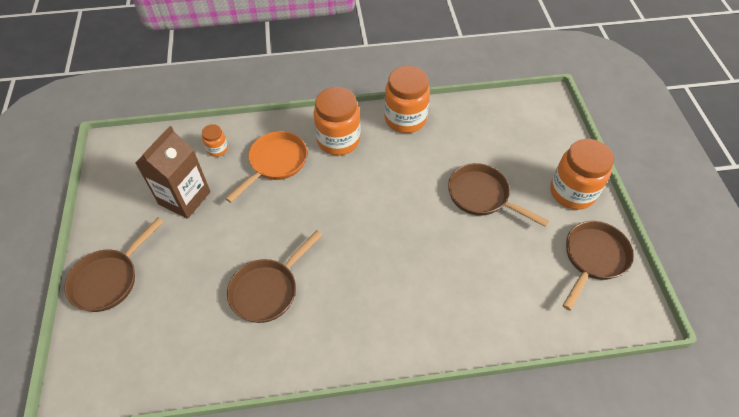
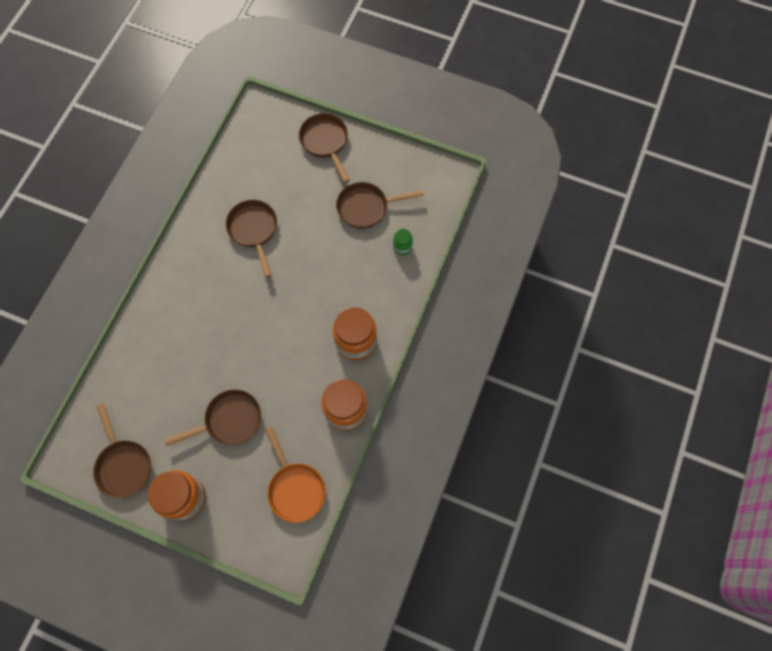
camera: 120 degrees right, 15 degrees up
(184, 198) = (366, 207): brown carton -> brown pan
(217, 149) = (402, 247): orange jar -> green jar
(275, 163) = (361, 282): orange pan -> orange pan (295, 488)

